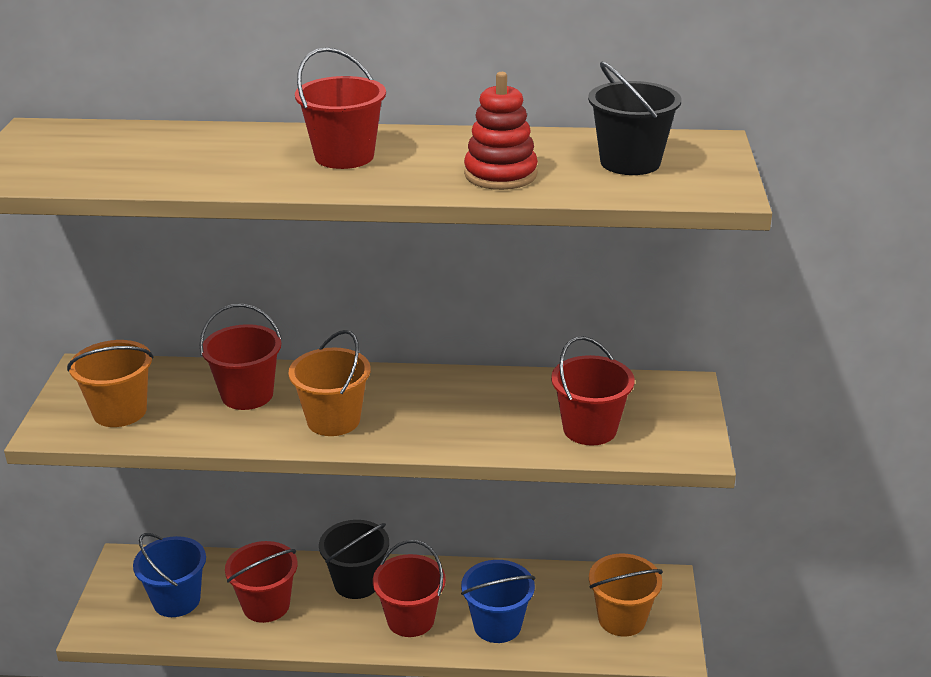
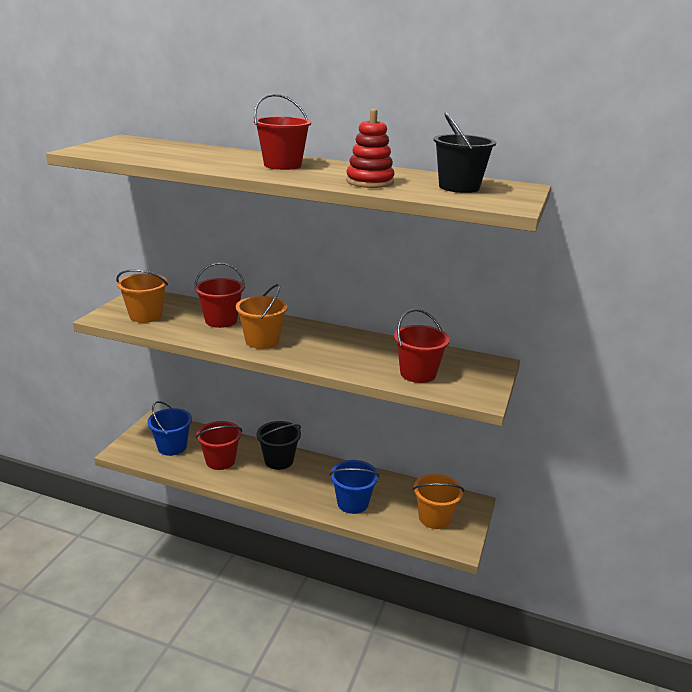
camera: 15 degrees right, 5 degrees down
(410, 619) = (301, 487): red bucket -> none

